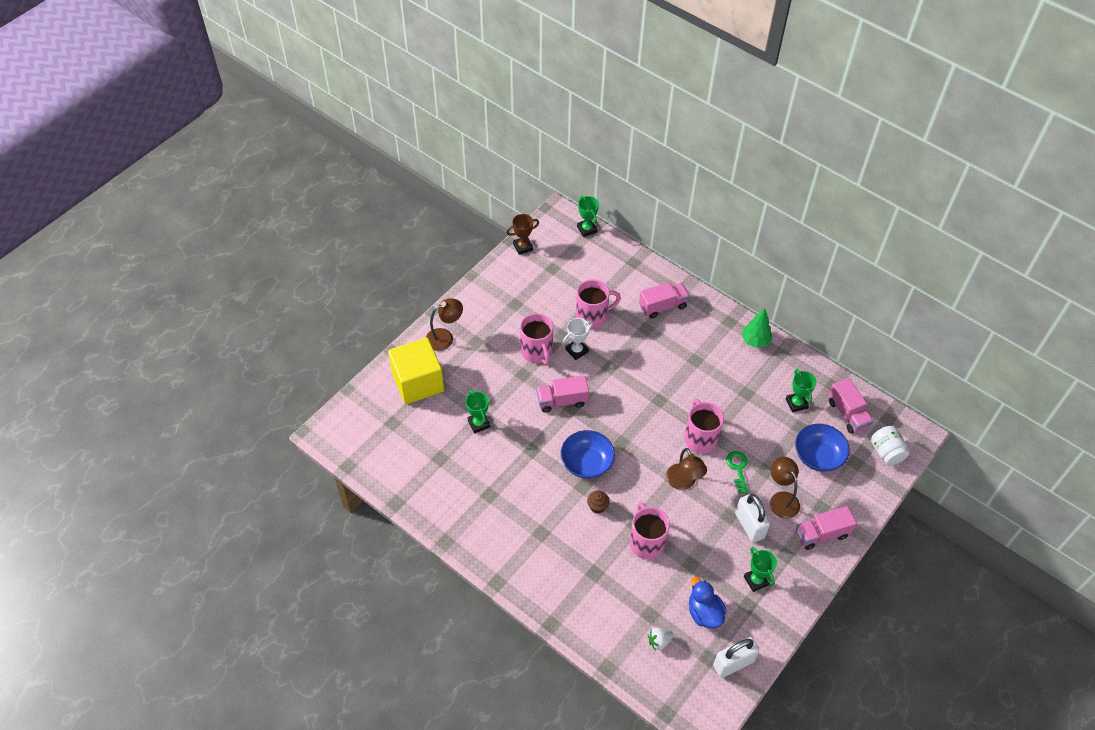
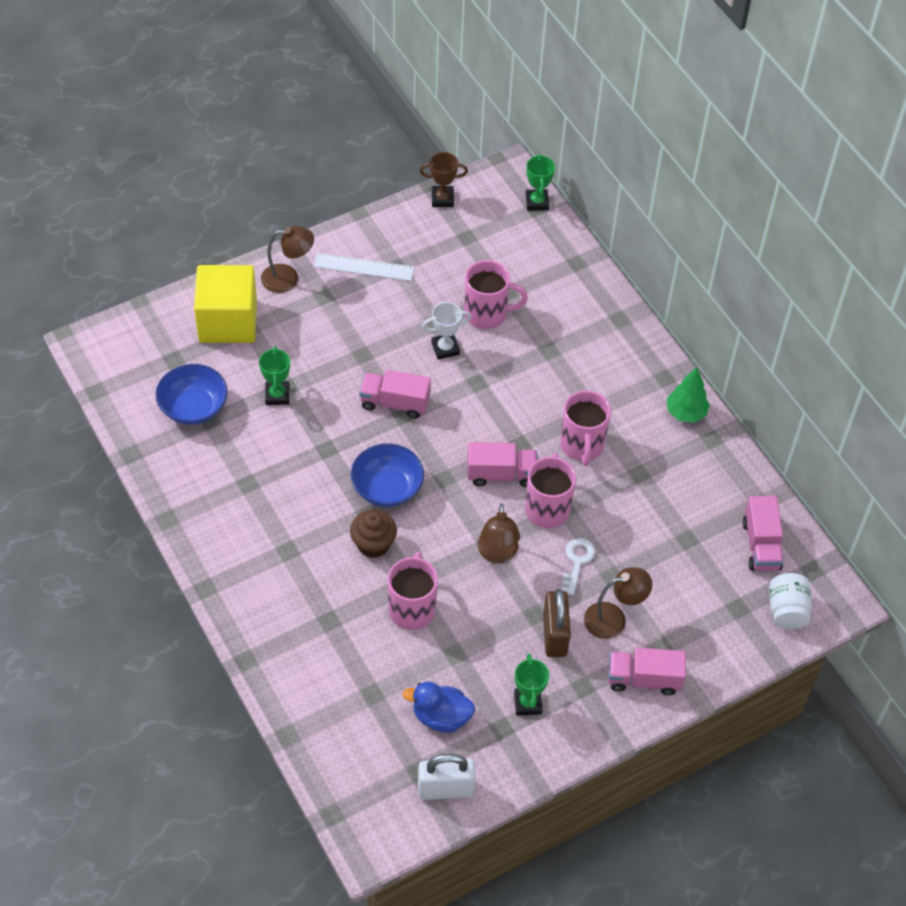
camera: 20 degrees right, 0 degrees up
(493, 312) = (364, 267): none -> white ruler
(537, 352) = (393, 334): pink mug -> pink mug (582, 446)
(597, 506) = (373, 544): brown cupcake -> brown cupcake, size x1.55
(659, 641) = (367, 729): white strawberry -> none
(663, 306) = (586, 330): pink truck -> pink truck (501, 474)
(704, 613) = (441, 717): blue duck -> blue duck turned 75 degrees counterclockwise
(738, 469) = (577, 562): green key -> white key
(749, 525) = (554, 635): white padlock -> brown padlock
(781, 499) = (613, 618): brown lamp -> brown lamp turned 75 degrees clockwise
(796, 403) = (698, 509): green trophy -> none
(818, 456) = (692, 583): blue bowl -> blue bowl (193, 407)

